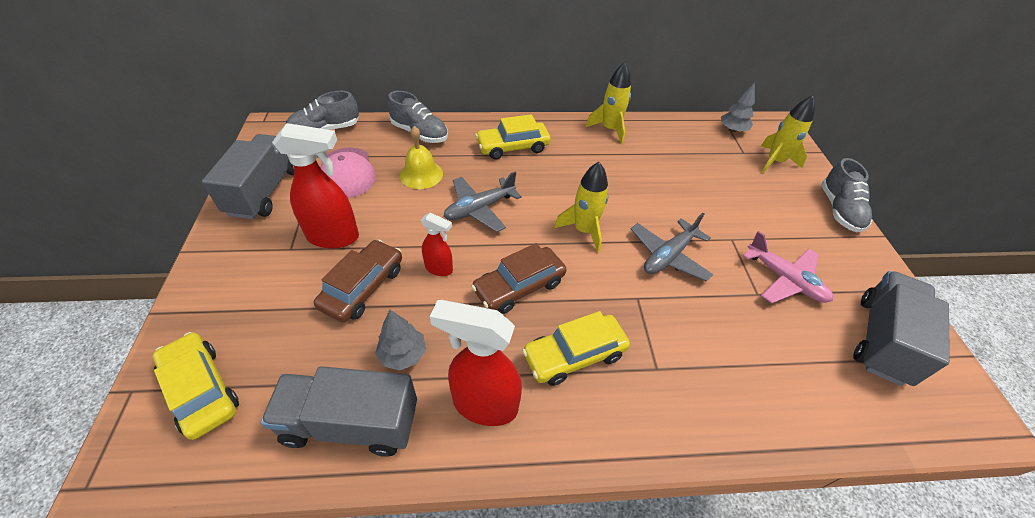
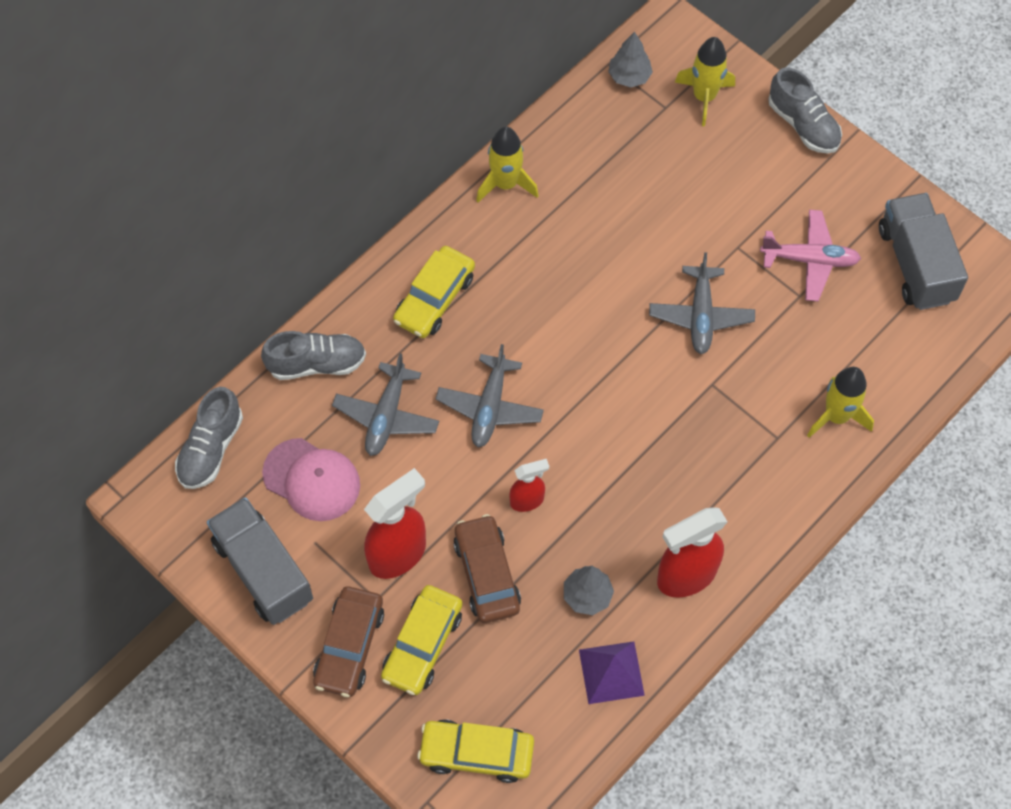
camera: 40 degrees left, 15 degrees up
(351, 423) = (611, 672): grey truck -> purple pyramid
(421, 174) = (386, 416): yellow bell -> grey plane
(519, 286) = (610, 458): brown car -> brown car (349, 646)
(574, 355) = (710, 480): yellow car -> yellow car (422, 644)
(584, 230) = (606, 349): yellow rocket -> yellow rocket (836, 416)

